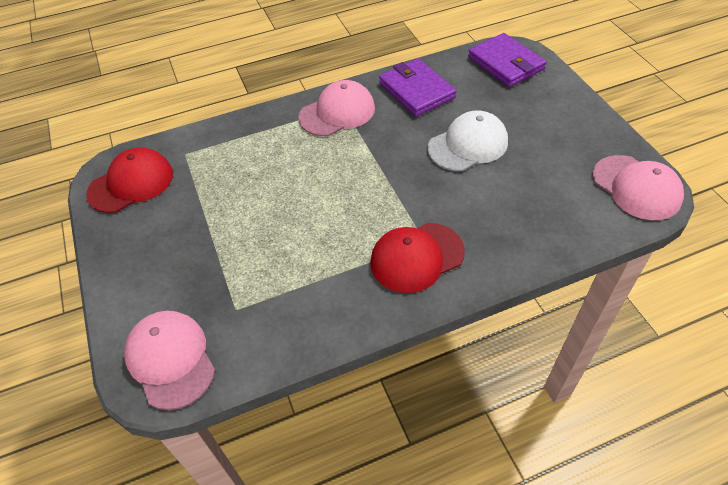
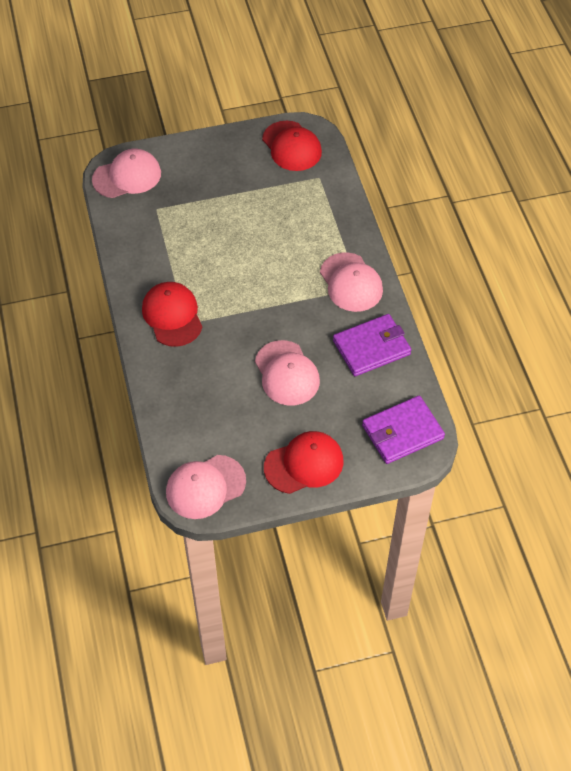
camera: 95 degrees right, 5 degrees up
(468, 145) = (287, 373): white cap -> pink cap
(570, 119) = (304, 464): none -> red cap

